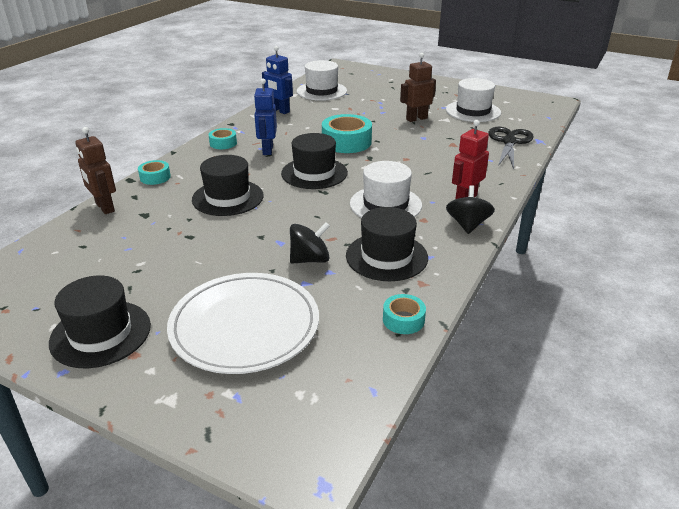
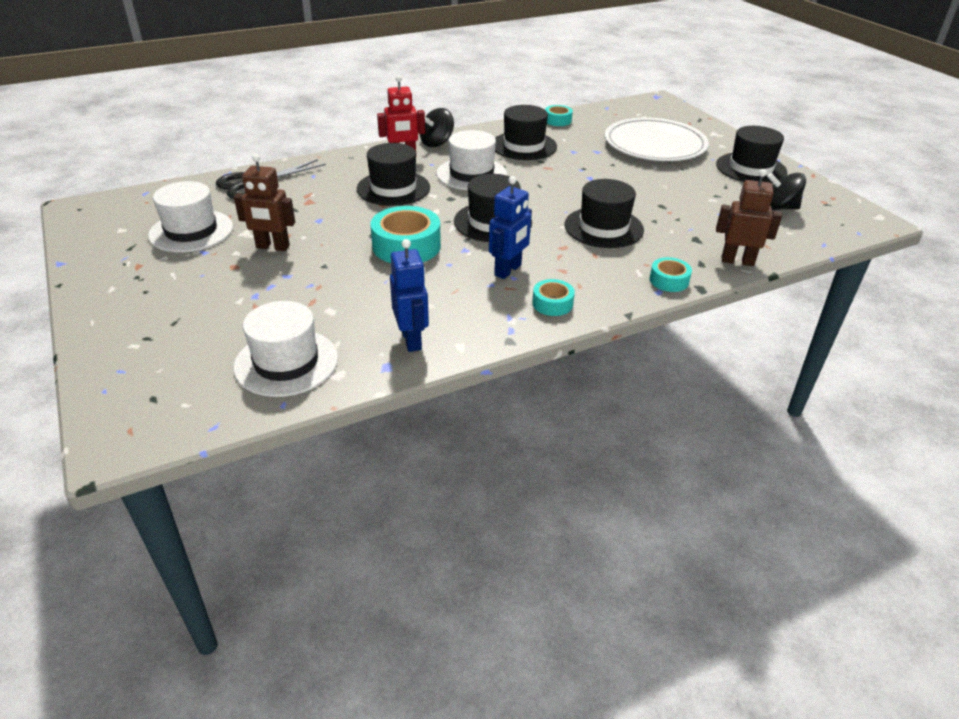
camera: 145 degrees left, 5 degrees up
(104, 207) = (737, 261): brown robot -> brown robot turned 75 degrees counterclockwise
(310, 259) = (579, 161): black spinning top -> black spinning top (779, 208)
(420, 171) = (393, 188): none -> black hat

